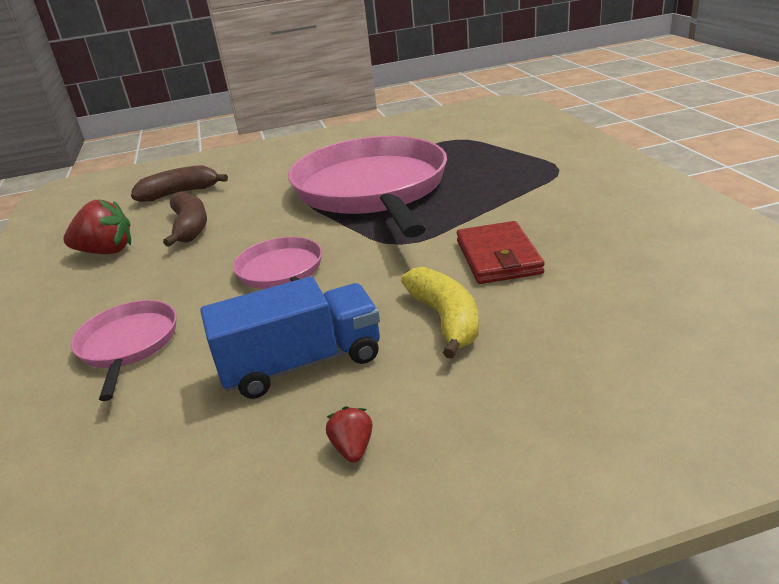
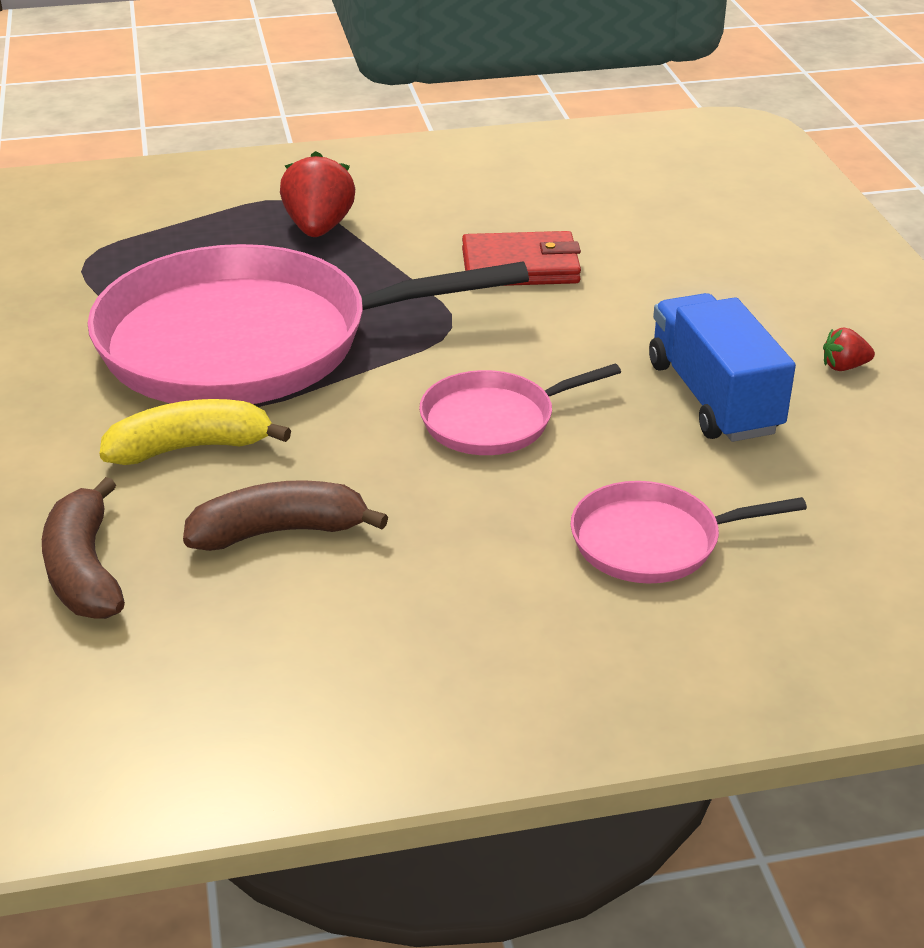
camera: 90 degrees left, 5 degrees up
(106, 251) = (329, 629): red strawberry -> red strawberry (318, 228)
(446, 319) = (645, 308): yellow banana -> yellow banana (190, 448)

